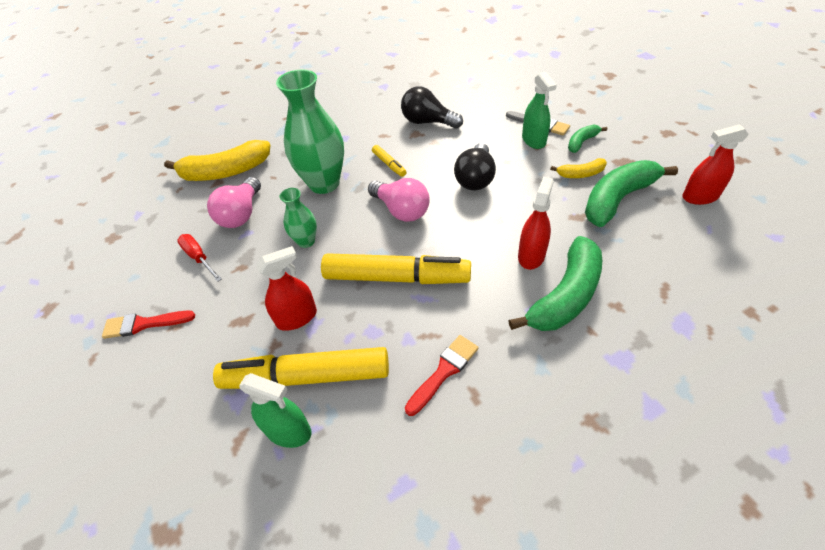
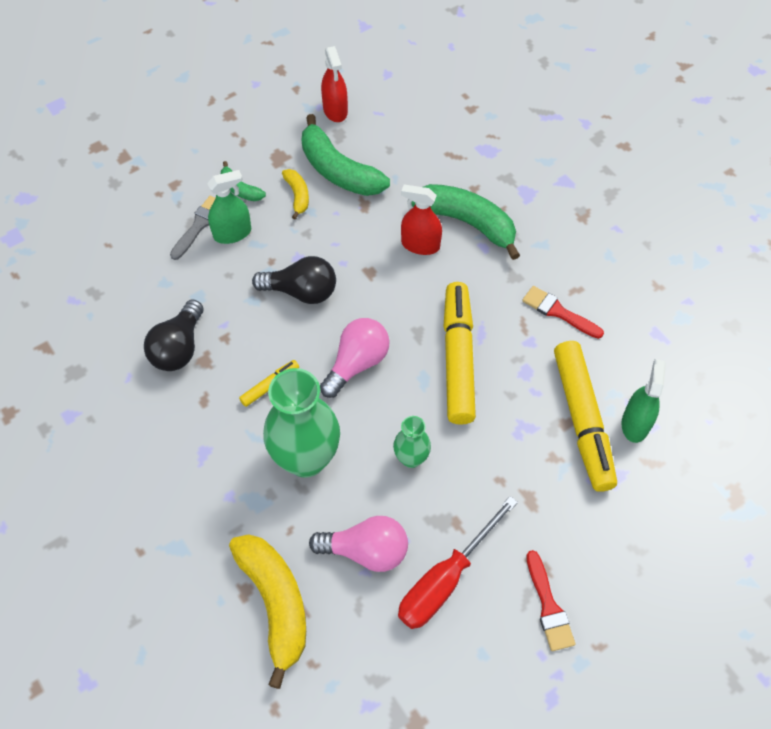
camera: 100 degrees left, 10 degrees up
(199, 258) = (445, 580): red screwdriver -> red screwdriver, size x1.70
(297, 318) = (519, 444): red spray bottle -> none

